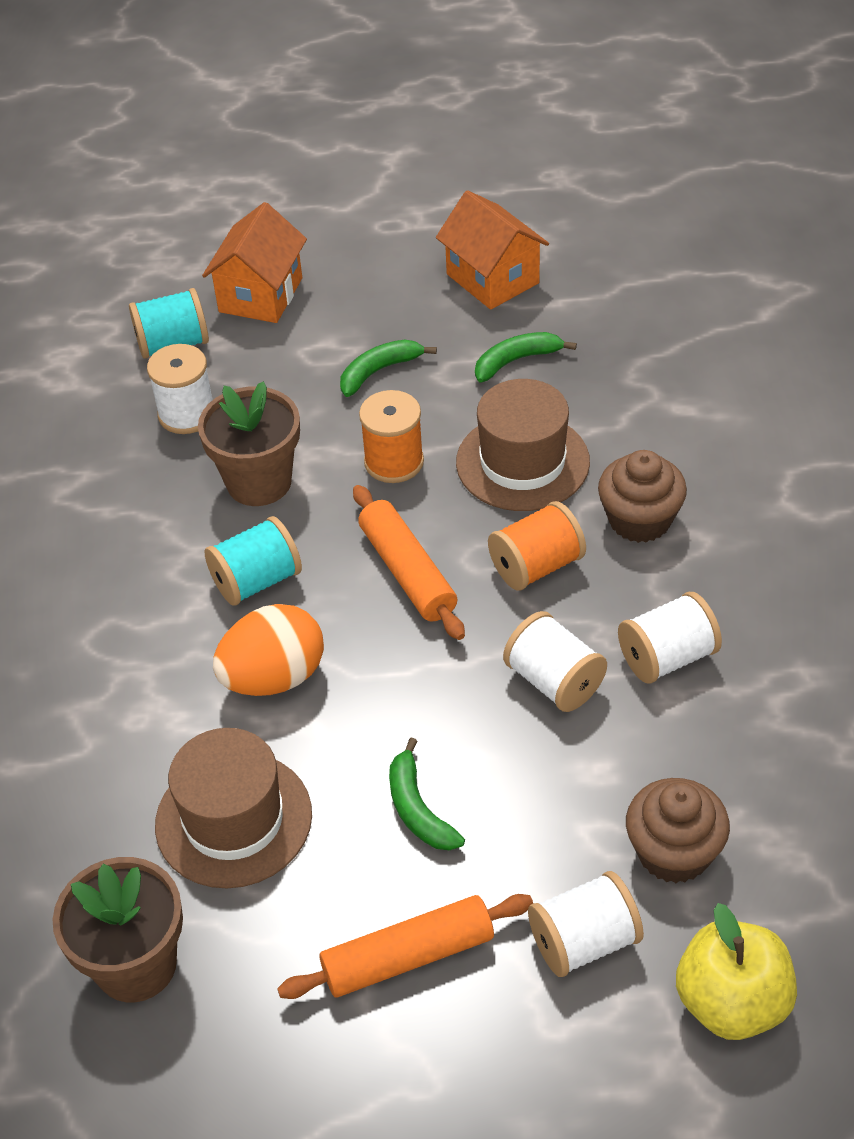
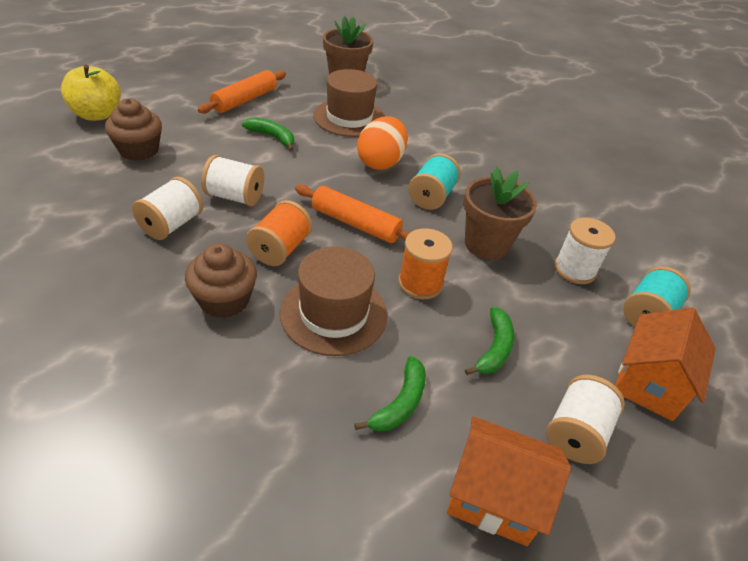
camera: 140 degrees right, 5 degrees down
(260, 295) = (649, 383): orange house -> orange house turned 45 degrees clockwise
(584, 941) = (171, 117): white spool -> white spool (575, 433)

